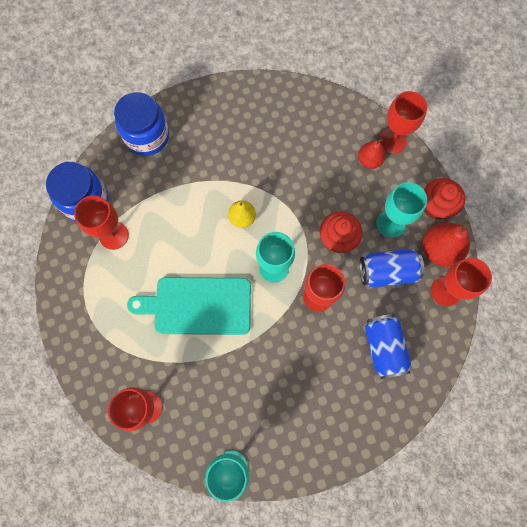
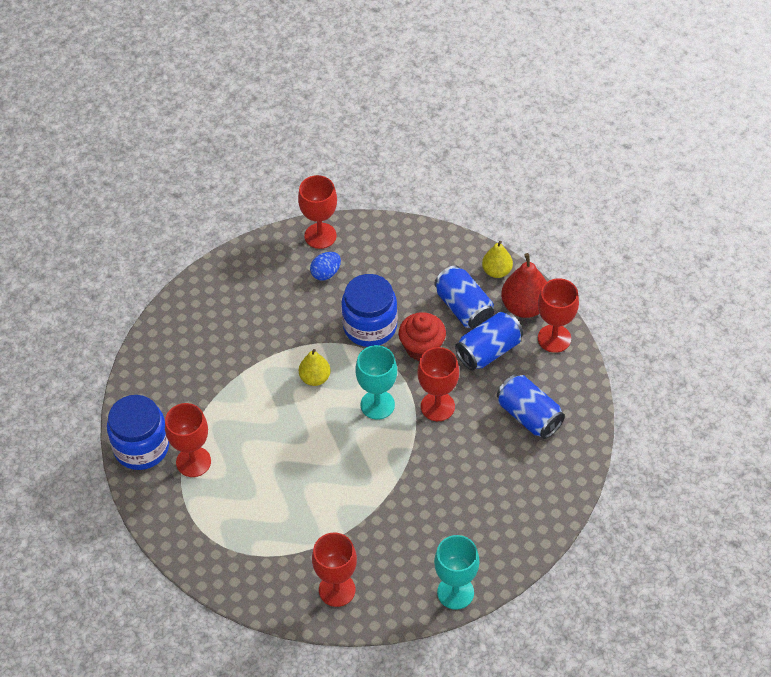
camera: 30 degrees left, 20 degrees down
(147, 136) = (162, 356): blue jar -> blue jar (370, 326)
(198, 306) = (325, 477): turquoise cutting board -> none
(305, 135) = (326, 273): none -> blue egg
(369, 160) = (405, 264): red pear -> none
(390, 223) = (464, 308): turquoise goblet -> blue can
(392, 141) = (416, 235): red goblet -> red goblet (320, 236)
(436, 206) = (496, 271): red cupcake -> yellow pear

